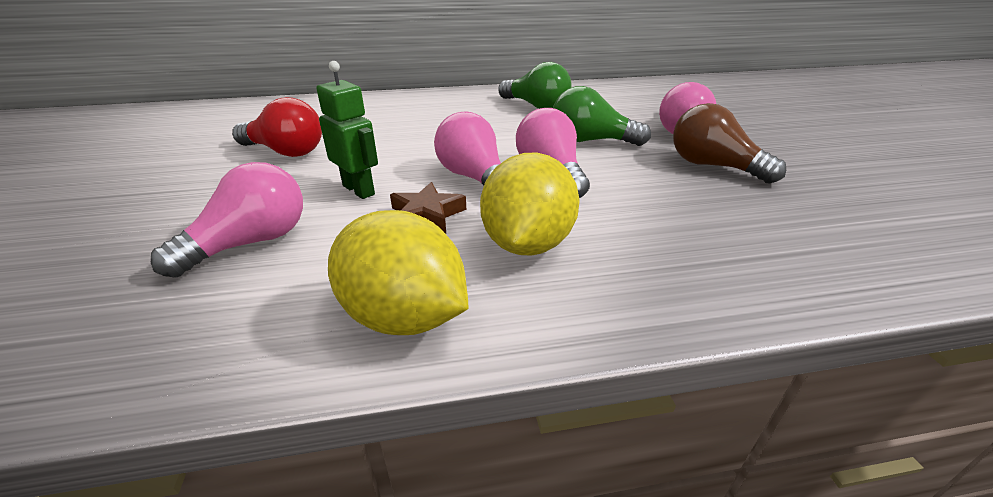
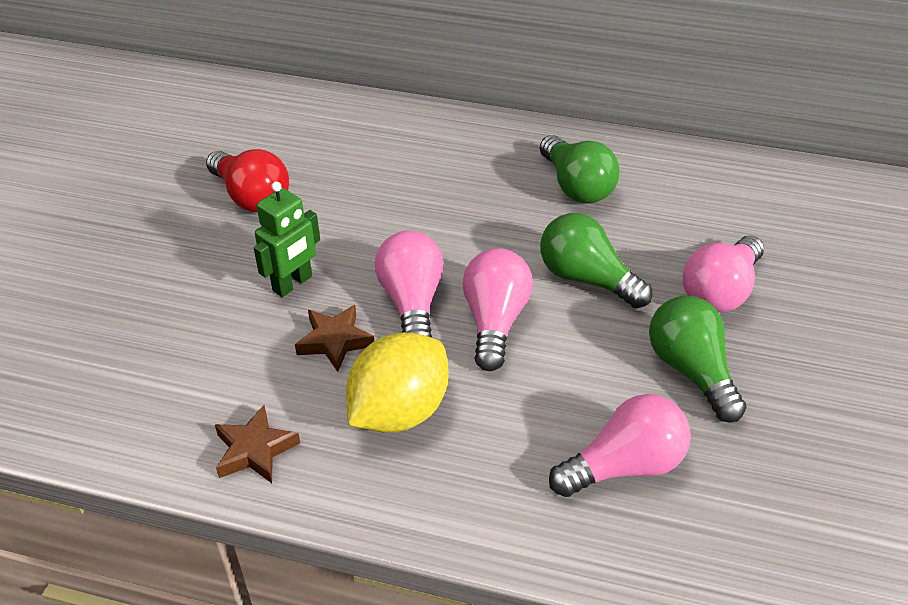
camera: 25 degrees right, 10 degrees up
(251, 243) = (177, 326): pink light bulb -> pink light bulb (624, 465)
(359, 190) = (293, 284): green robot -> green robot turned 60 degrees clockwise
(404, 316) = (255, 450): yellow lemon -> brown star
(713, 166) = (691, 370): brown light bulb -> green light bulb

